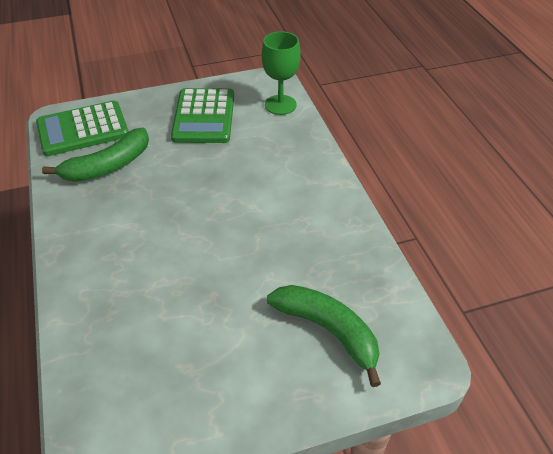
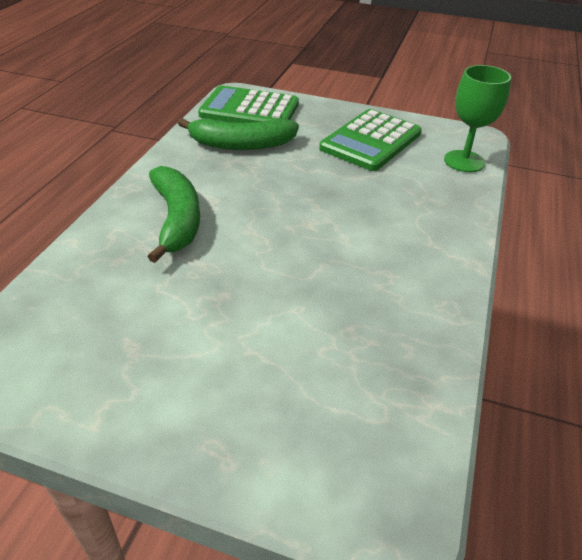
camera: 35 degrees right, 5 degrees down
(328, 330) = (308, 401): green banana -> green banana (177, 219)

